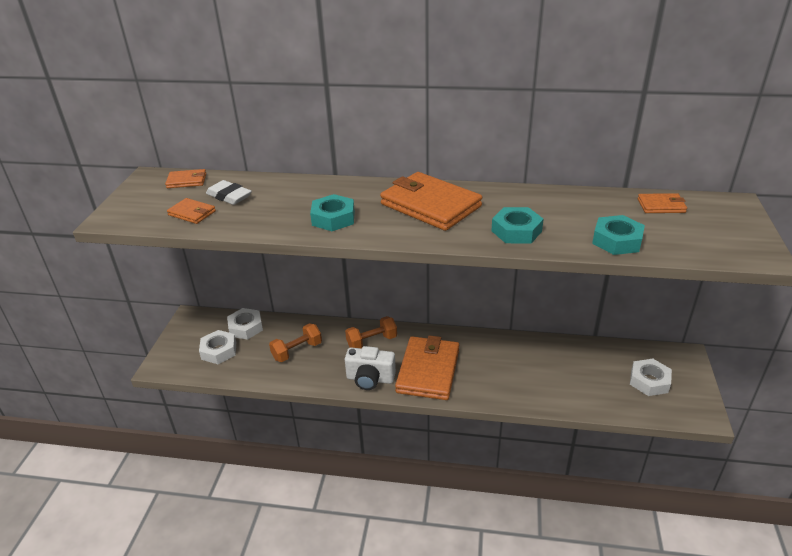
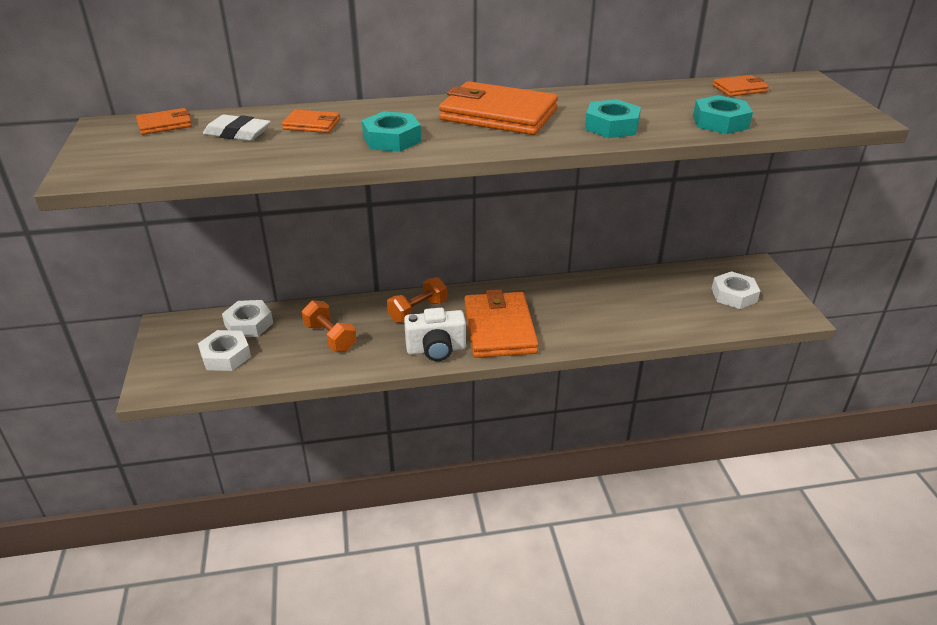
camera: 20 degrees left, 0 degrees up
(192, 213) = (199, 155): orange wallet -> orange wallet (312, 124)
(297, 351) = (330, 337): orange dumbbell -> orange dumbbell turned 75 degrees counterclockwise

